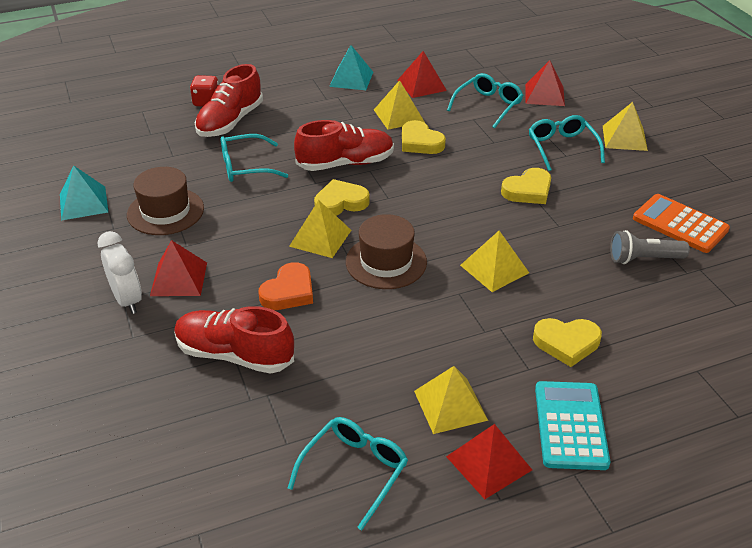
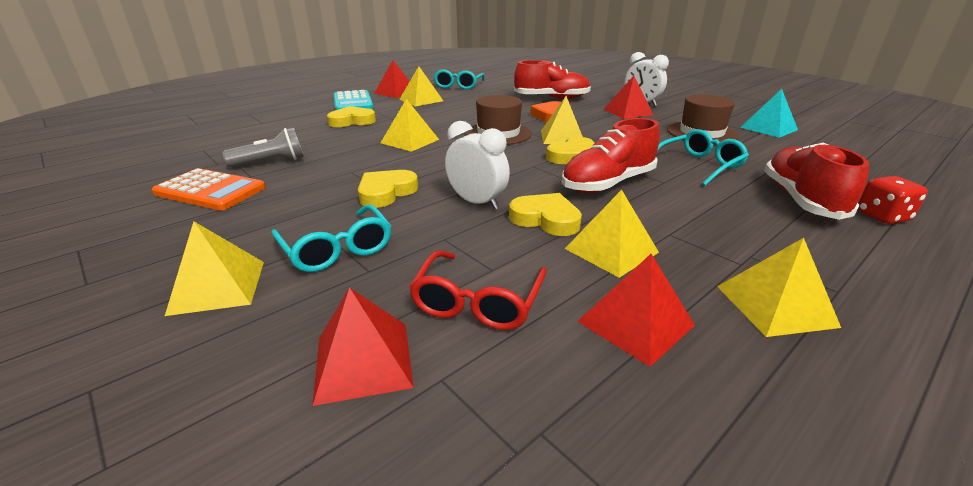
camera: 160 degrees right, 10 degrees down
(351, 79) = (775, 305): turquoise pyramid -> yellow pyramid
(460, 166) = (477, 202): none -> white clock
(488, 105) = (477, 302): turquoise glasses -> red glasses

